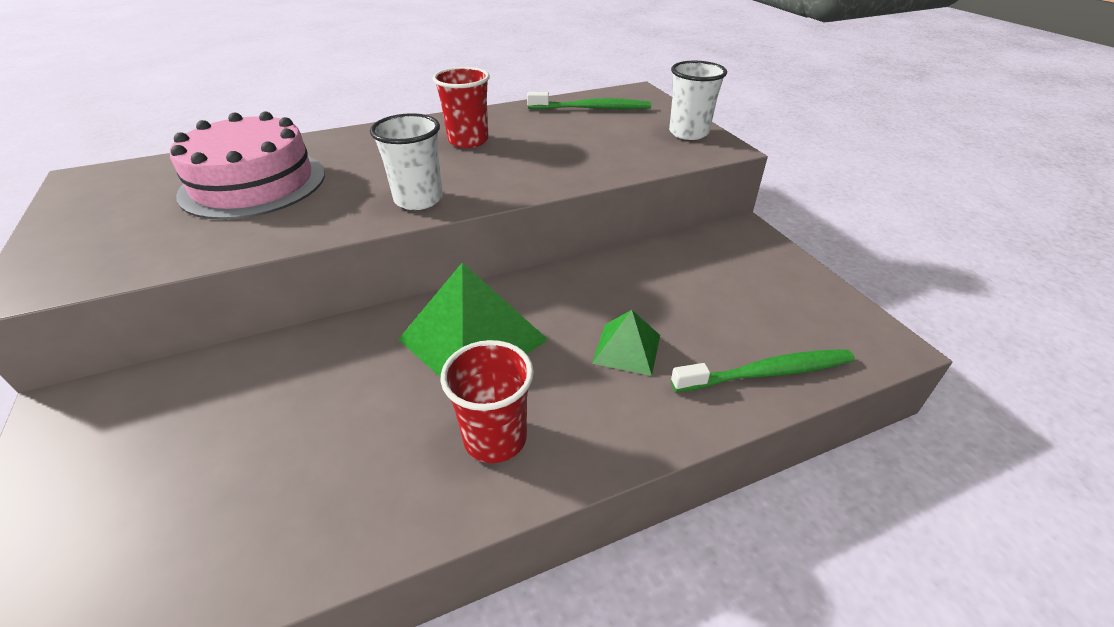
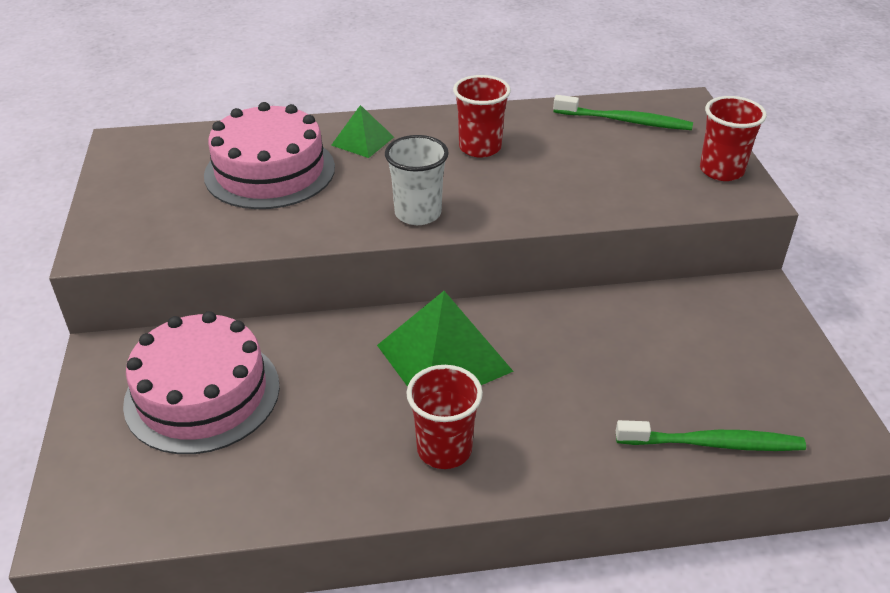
camera: 15 degrees right, 0 degrees up
(191, 433) = (202, 394): none -> pink cake
(627, 349) = (585, 394): green pyramid -> green pyramid (362, 141)
(688, 133) = (721, 170): white cup -> red cup

